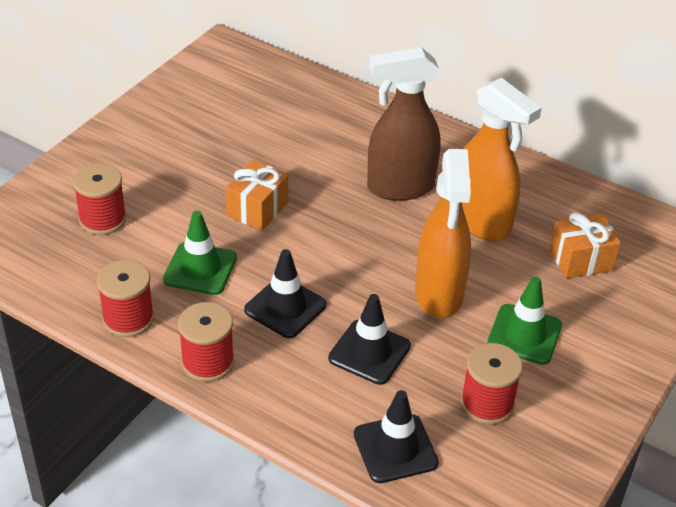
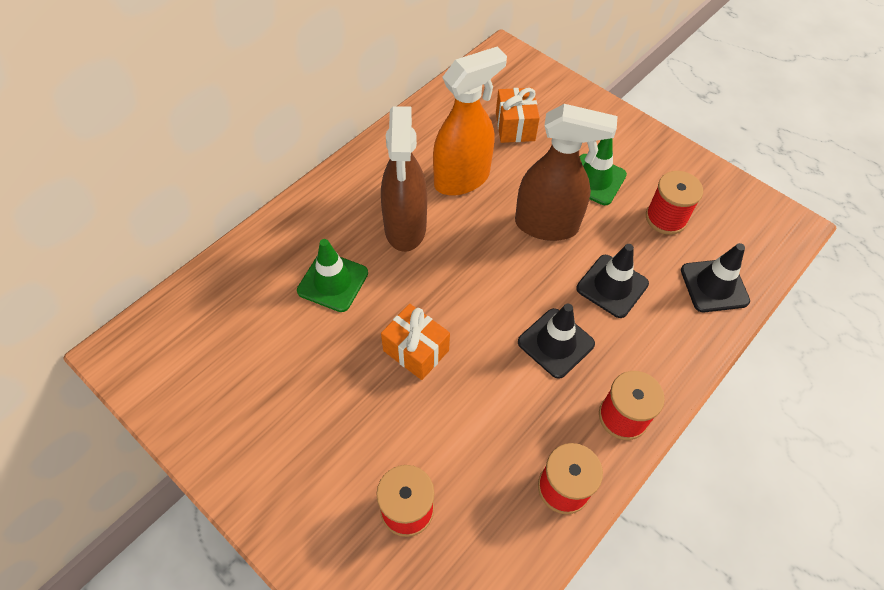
camera: 80 degrees left, 15 degrees up
(200, 269) = (497, 412): green traffic cone -> green traffic cone (333, 282)
(438, 295) = (547, 225): orange spray bottle -> brown spray bottle

